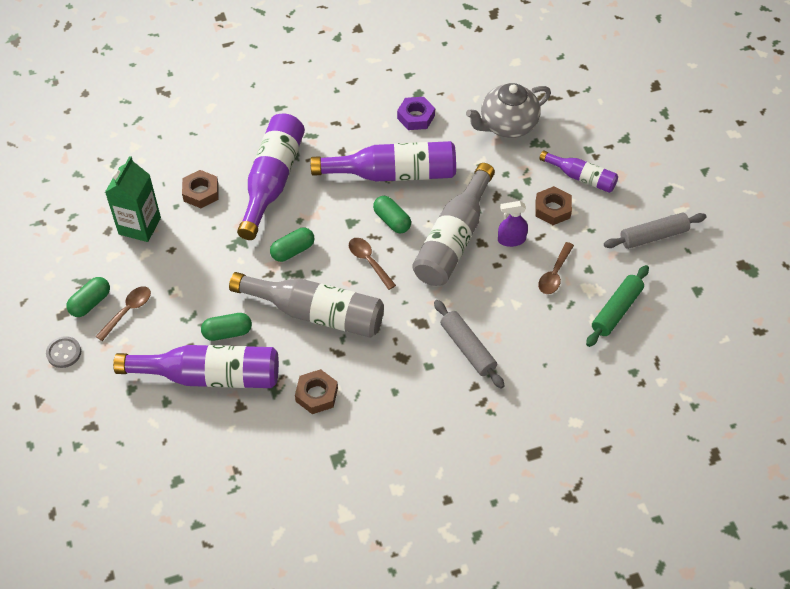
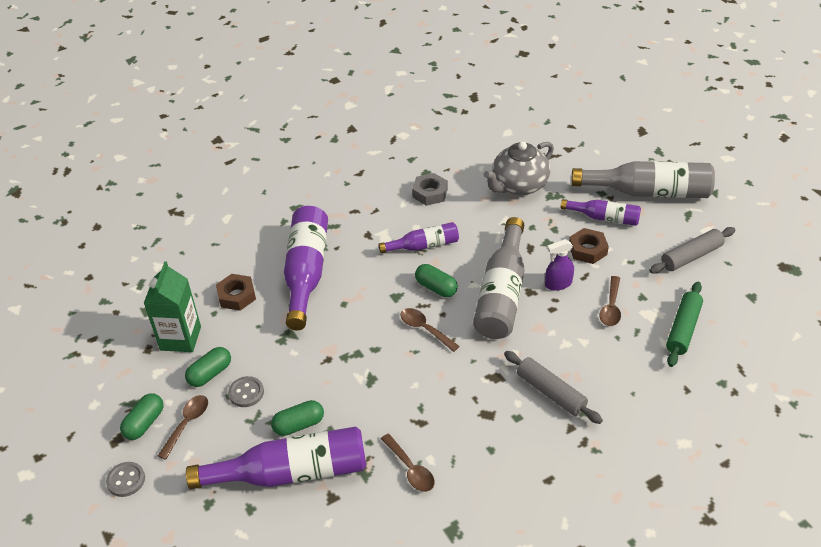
camera: 10 degrees left, 10 degrees down
(187, 292) = (246, 393): none -> grey button
(293, 251) = (345, 333): green capsule -> green capsule (210, 374)
(316, 313) = (386, 388): grey bottle -> grey bottle (648, 192)
(316, 394) = (410, 469): brown nut -> brown spoon
(392, 174) = (423, 246): purple bottle -> purple bottle, size x0.56
(416, 117) = (430, 193): purple nut -> grey nut

